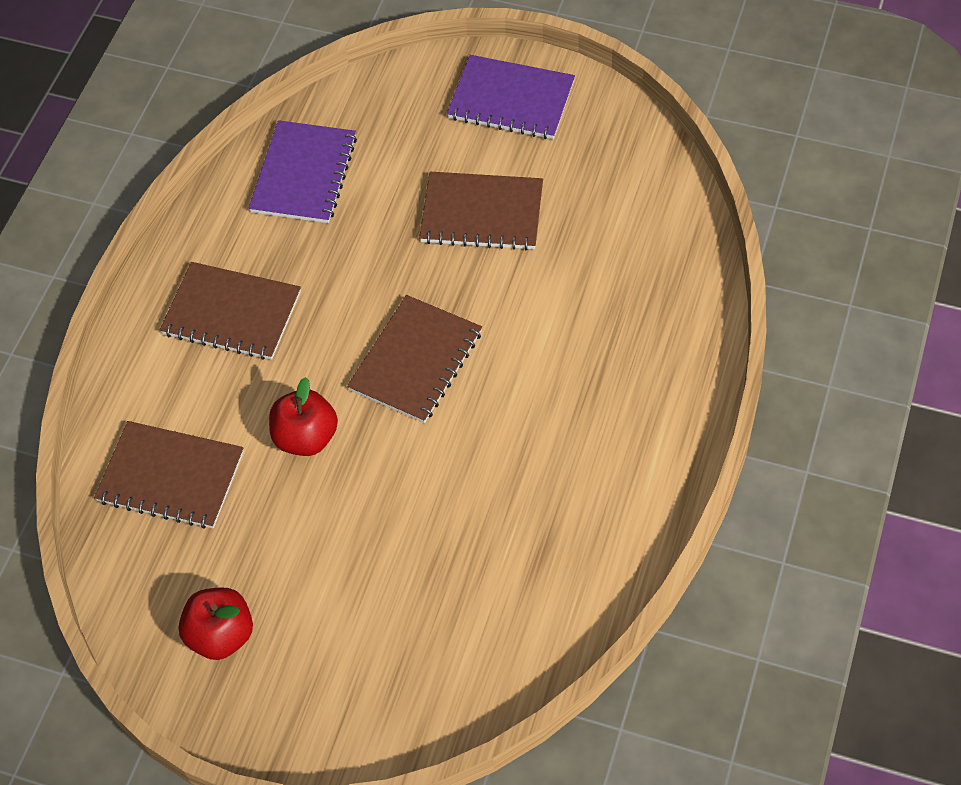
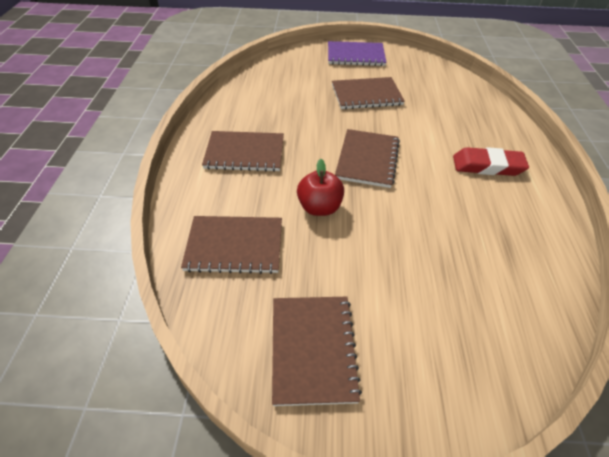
camera: 20 degrees left, 10 degrees down
(221, 635) = (313, 349): red apple -> brown notebook
(304, 174) = (263, 91): purple notebook -> none
(601, 409) = (487, 166): none -> red eraser

